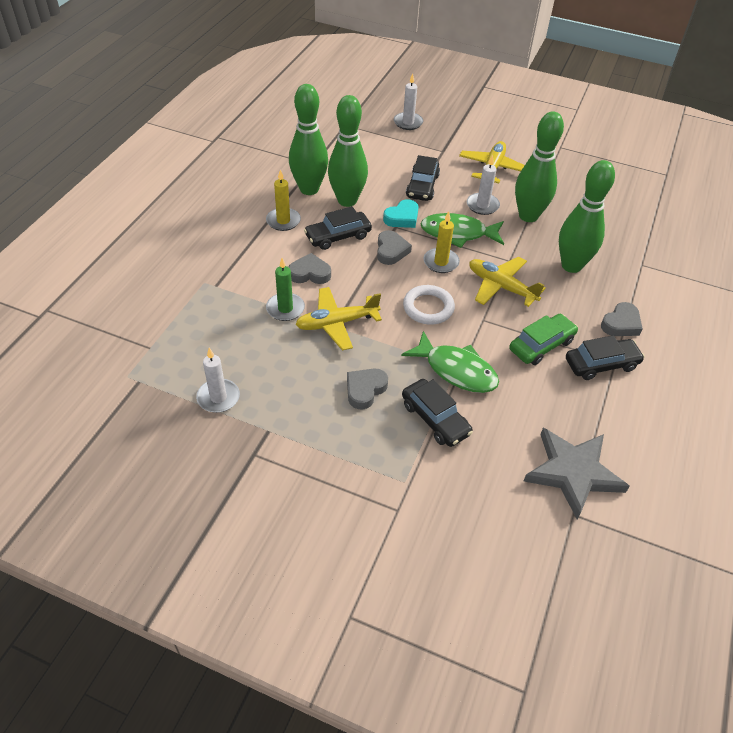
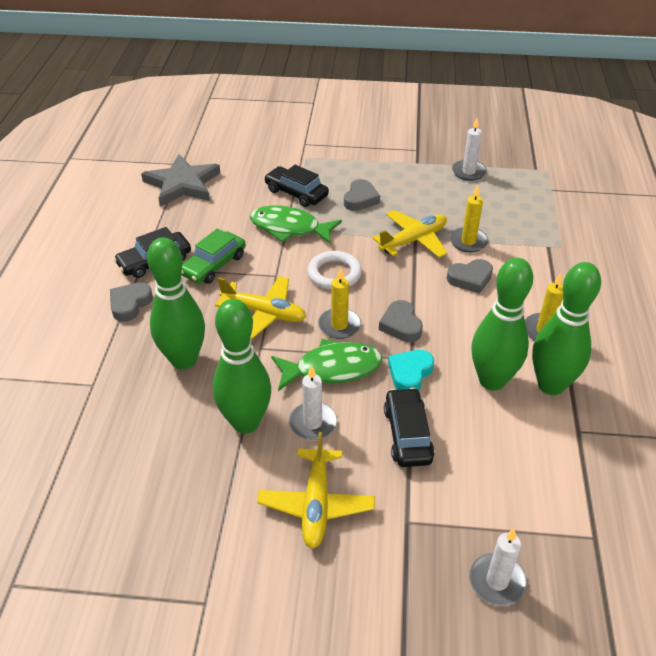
camera: 165 degrees right, 5 degrees down
(285, 309) = (468, 242): green candle -> yellow candle
(338, 236) = (470, 327): black car -> none

